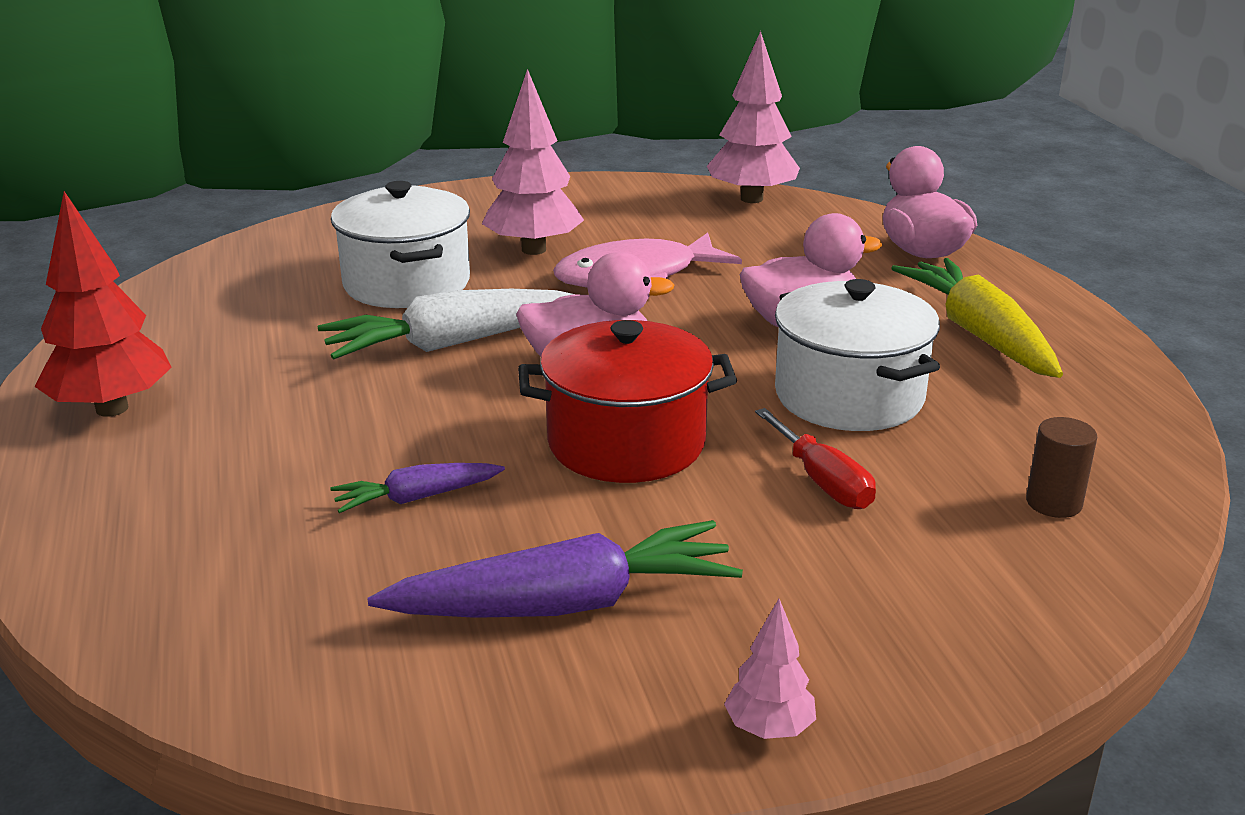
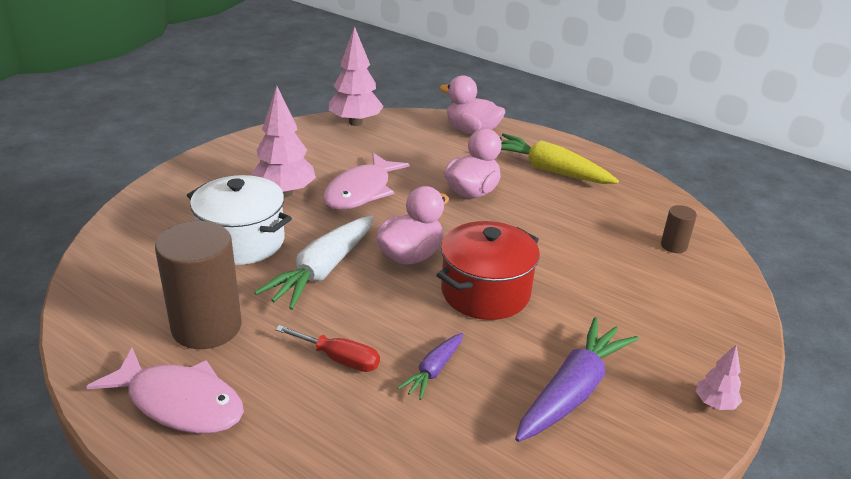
camera: 40 degrees left, 5 degrees up
(112, 408) = (180, 403): red tree -> pink fish
(242, 351) = (206, 327): none -> brown cylinder
(822, 481) = (586, 274): red screwdriver -> red screwdriver (339, 359)
(849, 396) = (541, 225): white pot -> none

